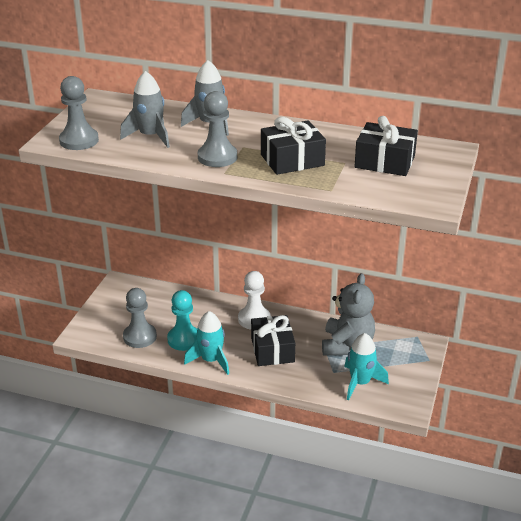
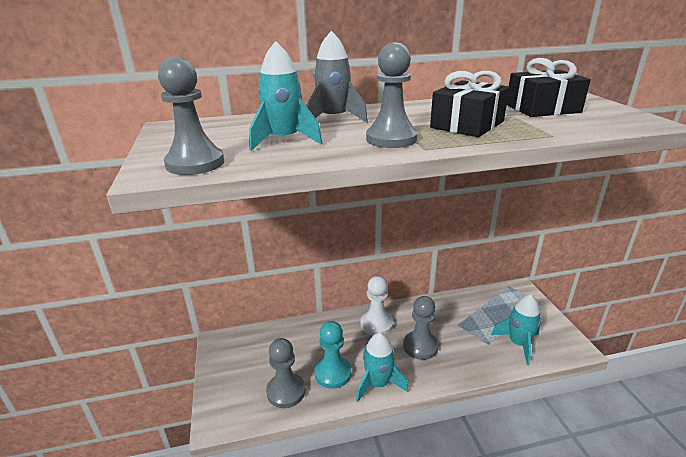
camera: 30 degrees left, 5 degrees down
(150, 136) = (284, 140): grey rocket -> turquoise rocket
(272, 350) = (420, 346): black gift -> grey pawn
(347, 345) = (471, 315): grey teddy bear -> none

